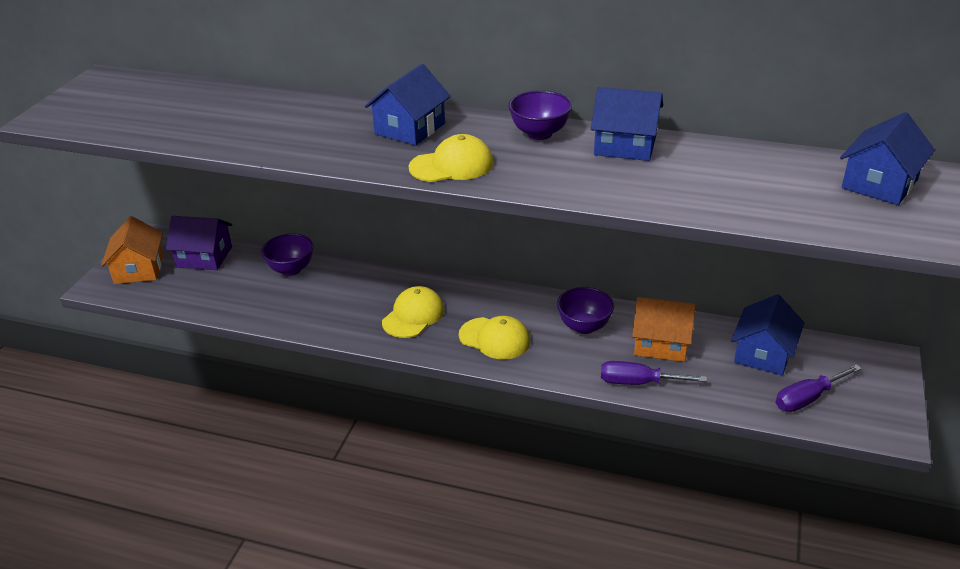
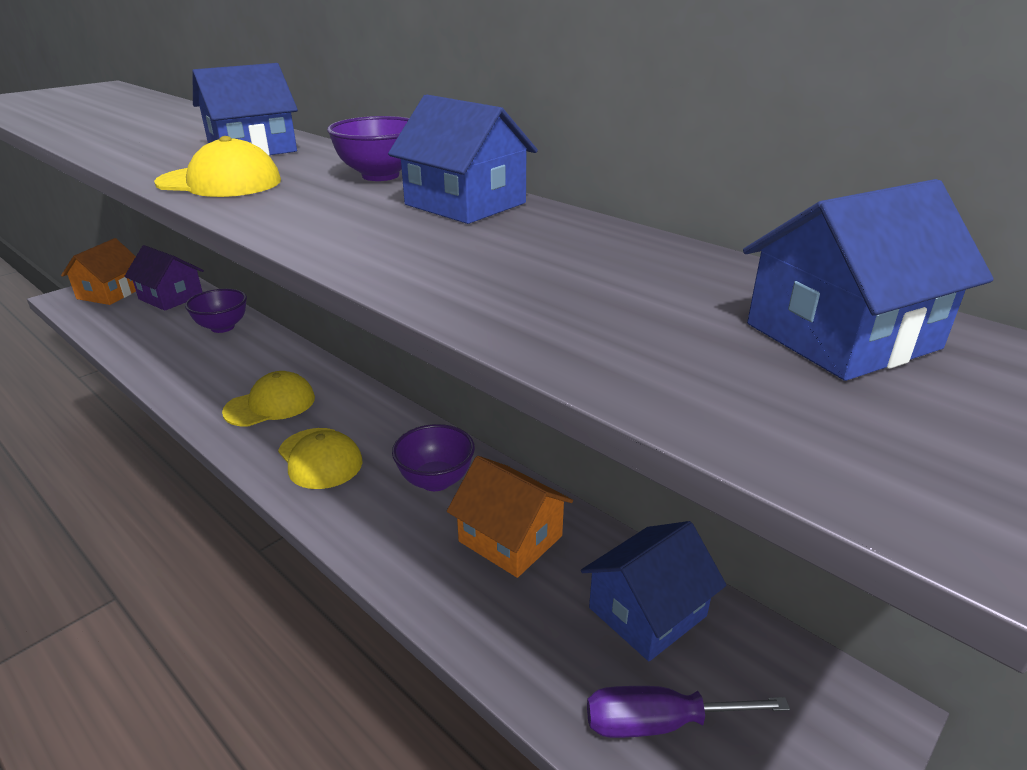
camera: 25 degrees right, 5 degrees down
(638, 382) = (424, 582): purple screwdriver -> none

